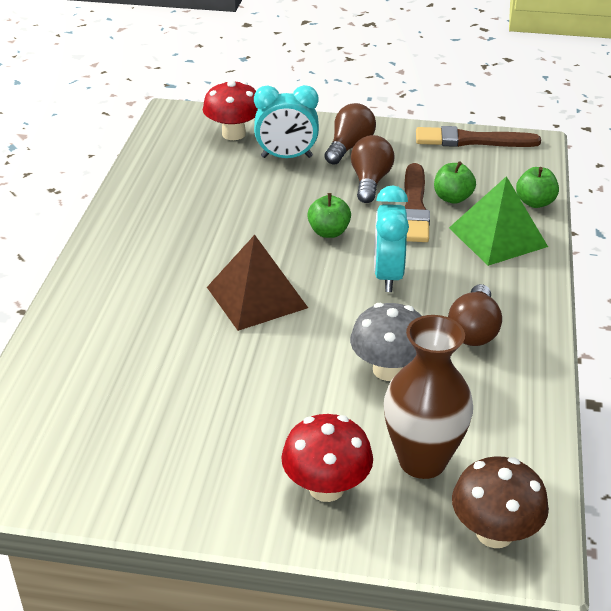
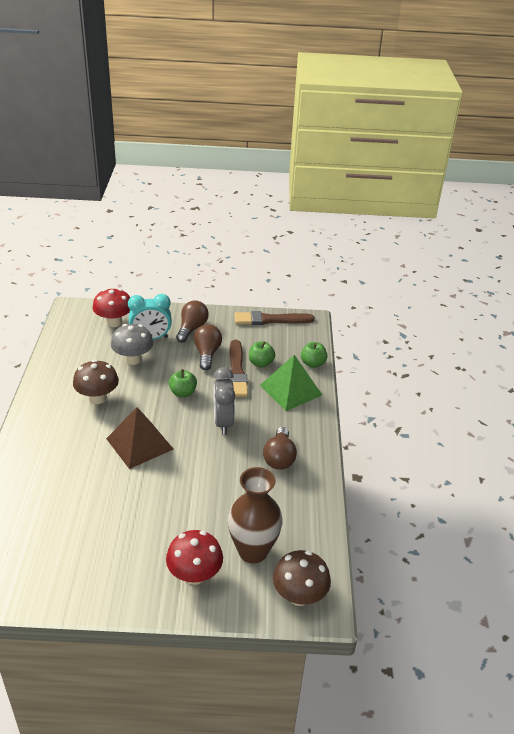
camera: 10 degrees left, 0 degrees up
(199, 232) = (97, 398): none -> brown mushroom
(388, 276) = (223, 422): turquoise clock -> grey clock
(388, 370) = (228, 489): grey mushroom -> grey mushroom (133, 359)

